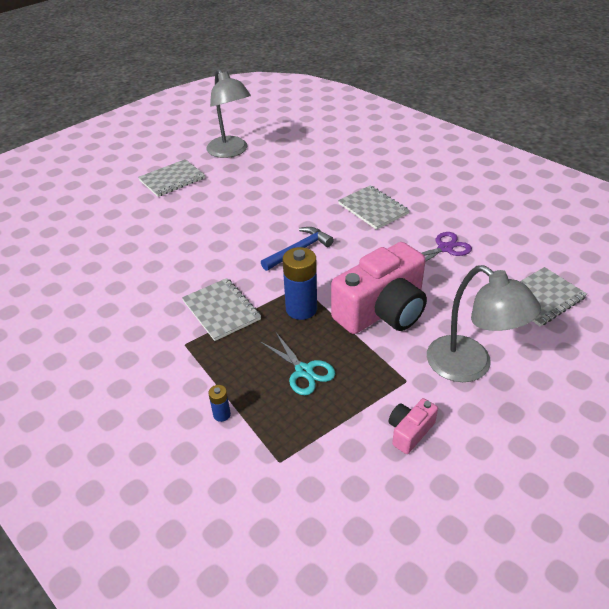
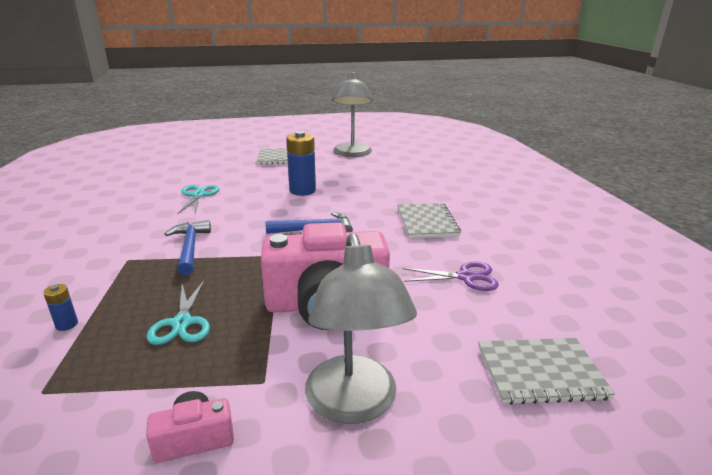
camera: 30 degrees right, 15 degrees down
(150, 255) = (198, 195): none -> turquoise scissors
(221, 310) = (190, 247): grey notebook -> blue hammer
(301, 309) = (254, 272): blue battery -> blue battery (302, 190)

